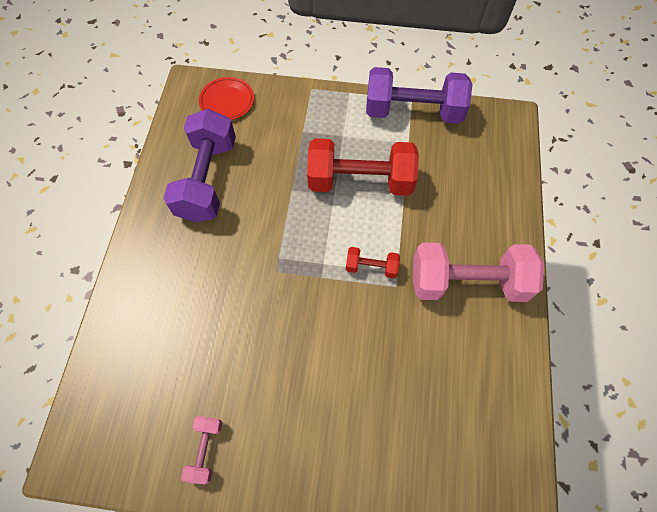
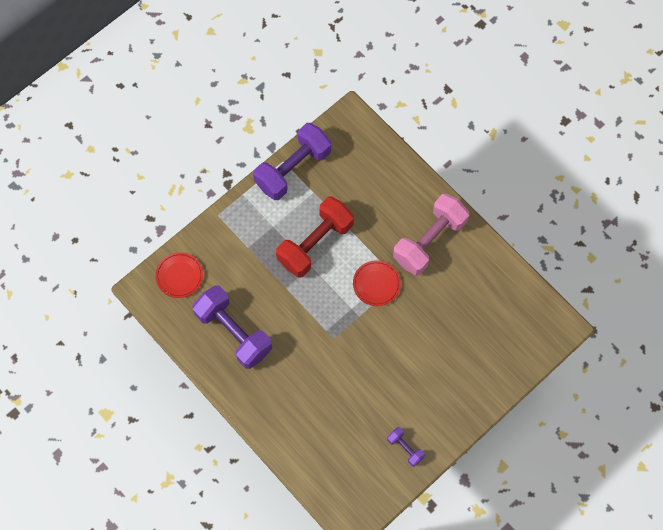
camera: 50 degrees left, 5 degrees up
(205, 450) = (405, 448): pink dumbbell -> purple dumbbell
(371, 267) = (376, 284): red dumbbell -> red plate

